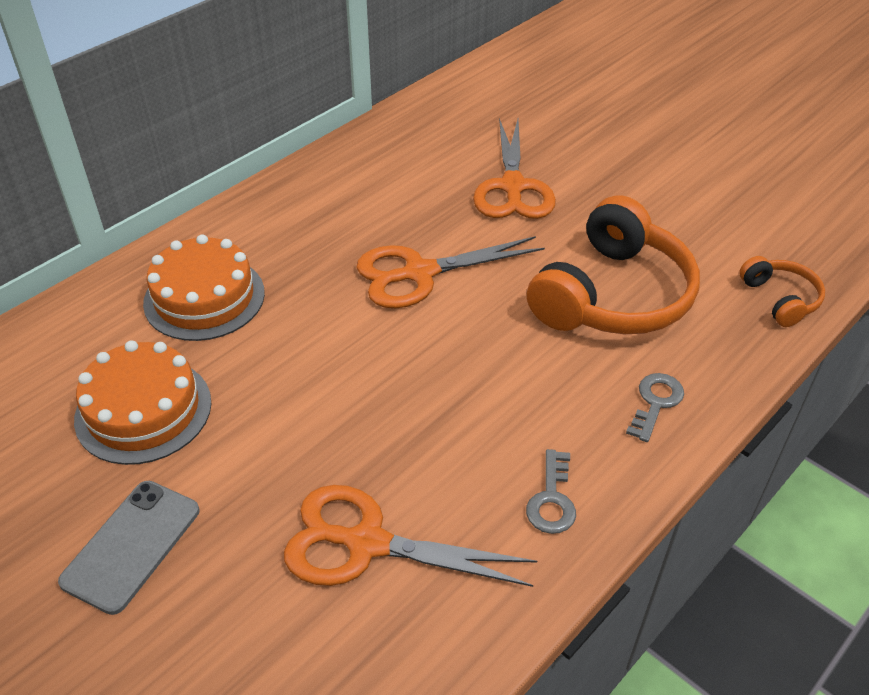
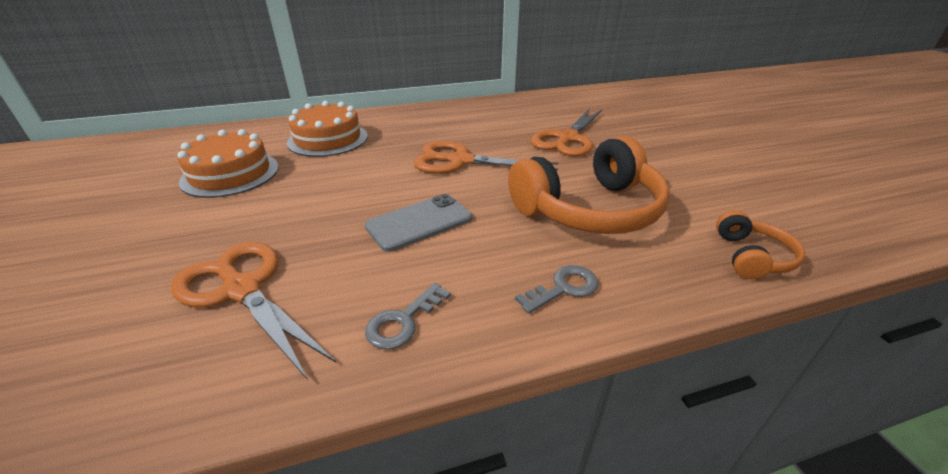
camera: 30 degrees right, 10 degrees down
(132, 545) = (128, 232): grey phone -> grey phone (419, 222)

